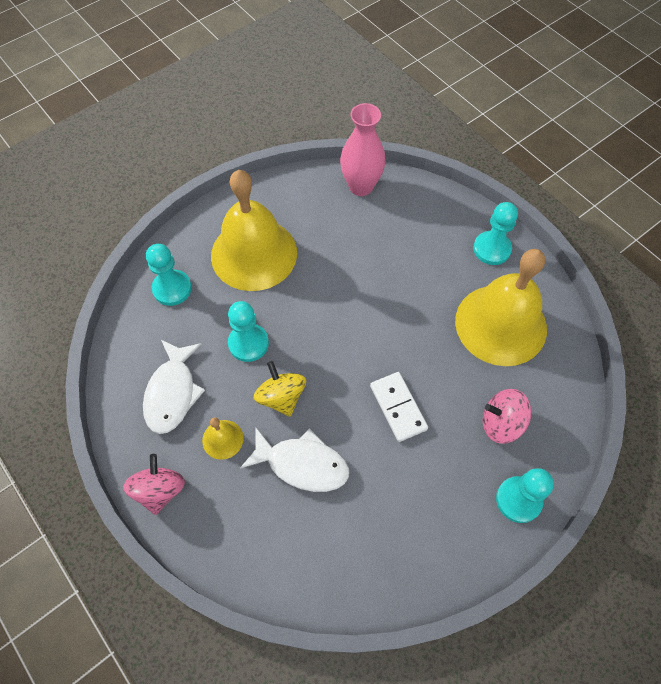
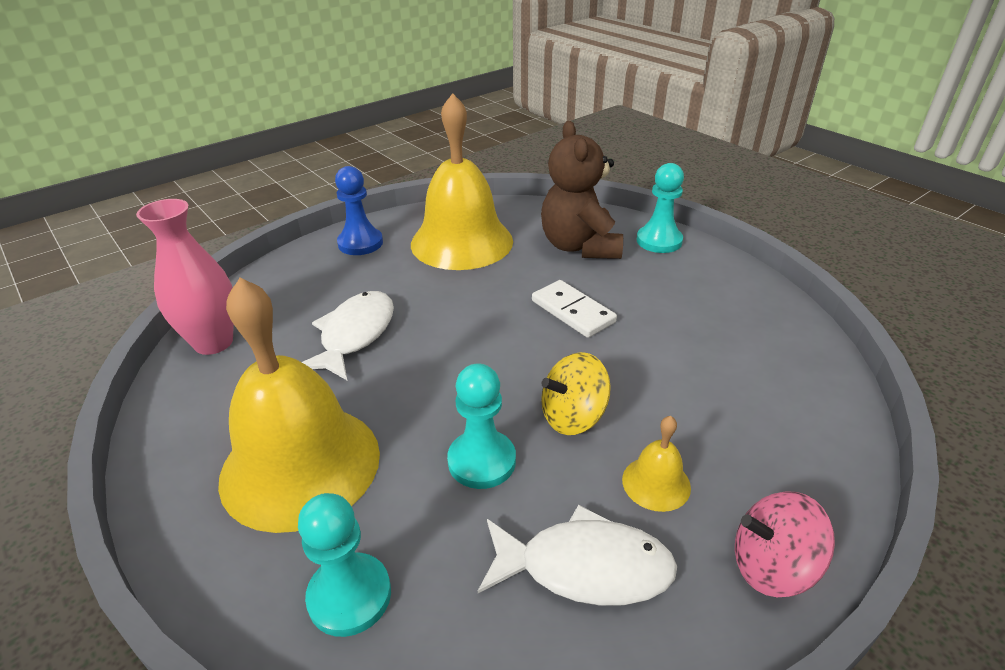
camera: 90 degrees left, 25 degrees down
(302, 464) = (669, 391): white fish -> white fish (355, 335)
(398, 407) = (572, 311): white domino -> white domino turned 75 degrees clockwise
(491, 249) = (360, 243): turquoise pawn -> blue pawn
(501, 423) = (580, 246): pink spinning top -> brown teddy bear

